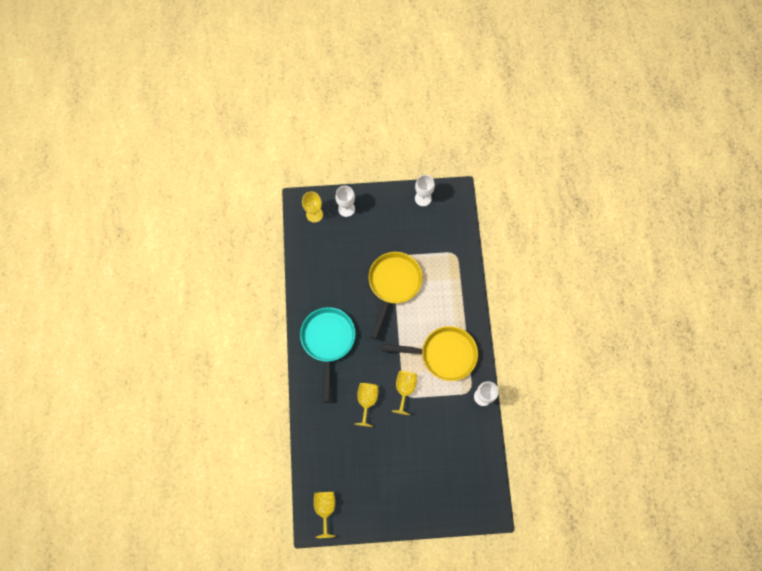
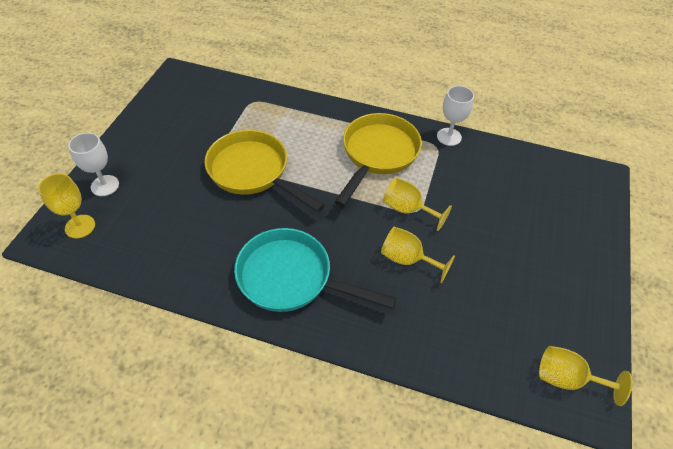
camera: 70 degrees left, 20 degrees down
(423, 198) = (158, 105): white goblet -> none

